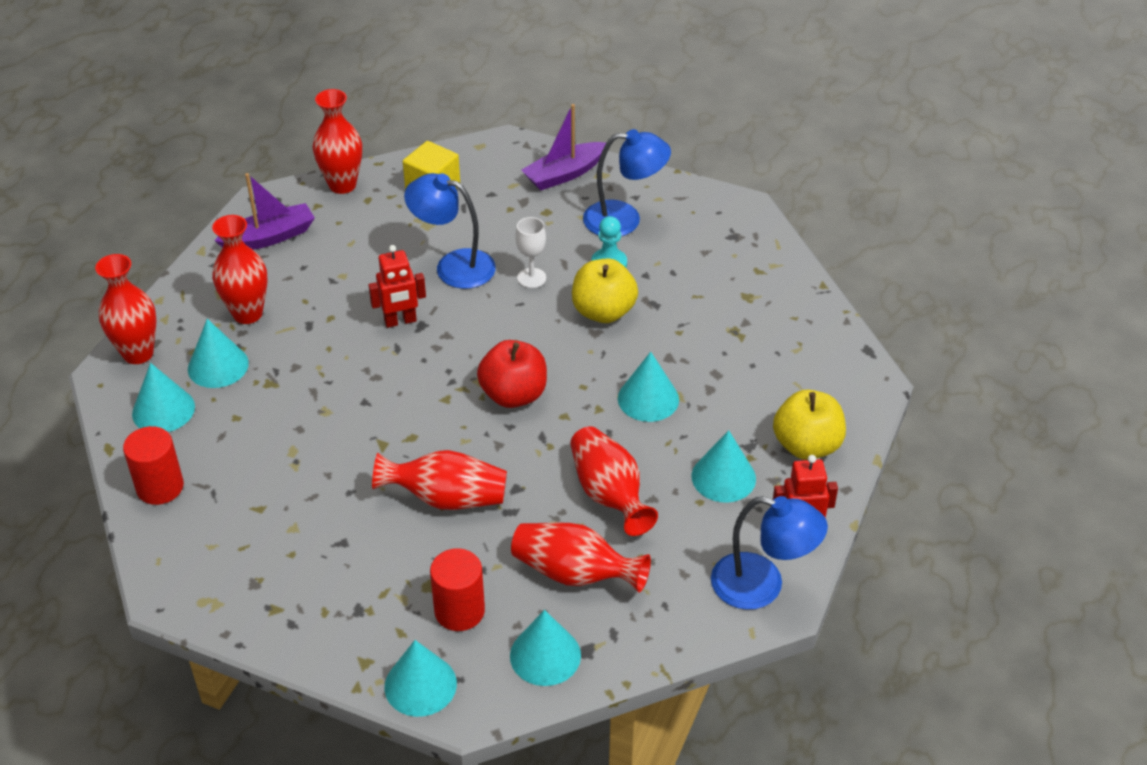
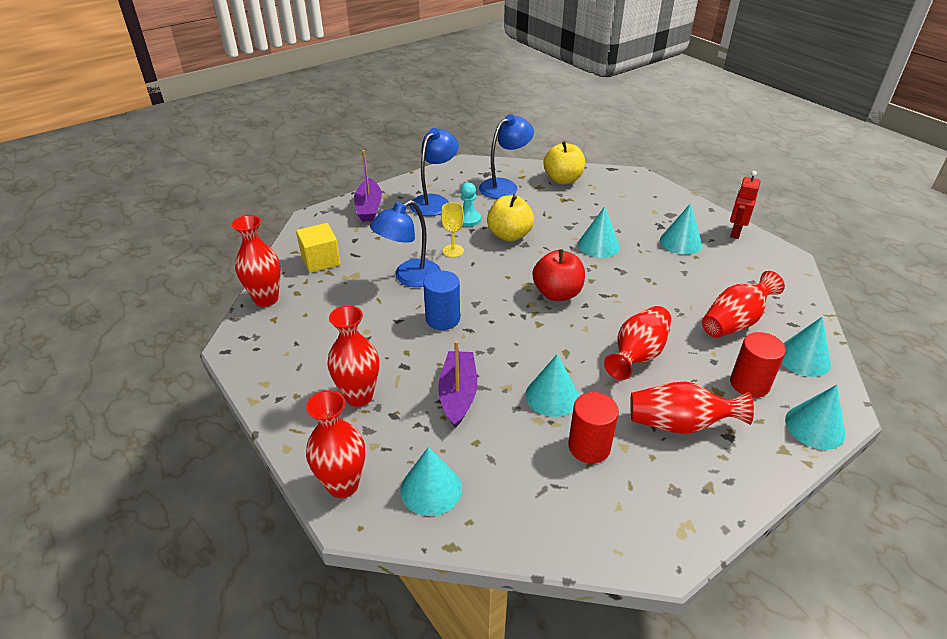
camera: 60 degrees left, 5 degrees down
(160, 487) = (527, 521): red cylinder -> red cylinder (589, 447)
(218, 366) = (405, 434): turquoise cone -> turquoise cone (552, 396)
(269, 237) = (281, 355): purple boat -> purple boat (458, 394)
(400, 321) = (442, 319): red robot -> blue cylinder
(531, 278) = (453, 251): white goblet -> yellow goblet
(609, 494) = (672, 286): red vase -> red vase (679, 424)
(762, 586) = (773, 258): blue lamp -> blue lamp (504, 186)
(806, 446) = (671, 209): yellow apple -> yellow apple (563, 180)

